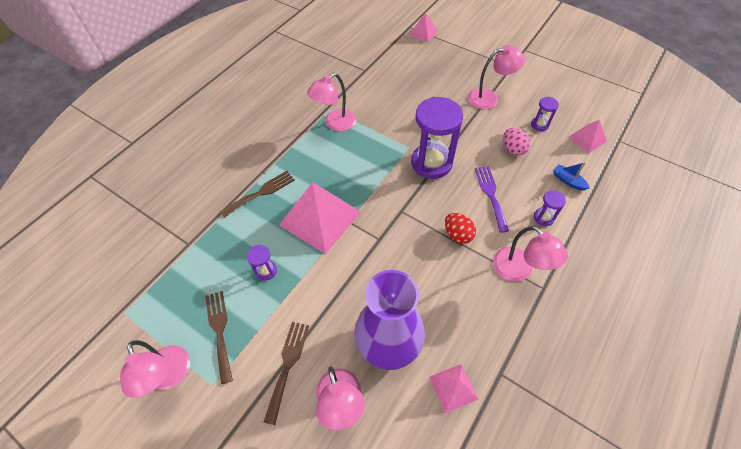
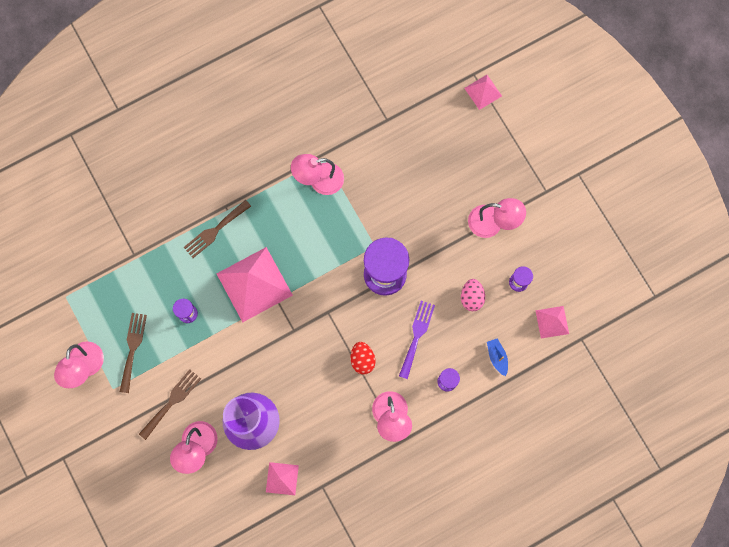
camera: 25 degrees right, 20 degrees up
(261, 192) = (215, 230): brown fork -> brown fork turned 150 degrees clockwise

